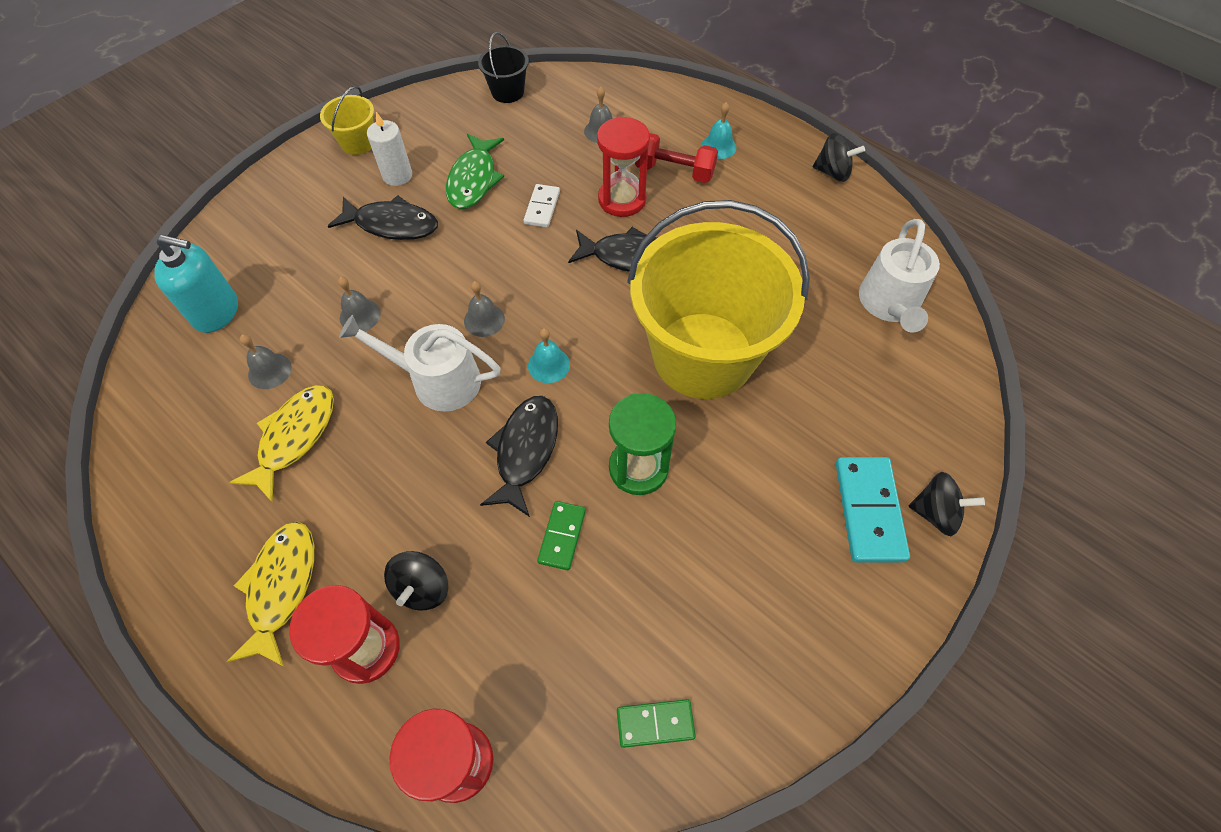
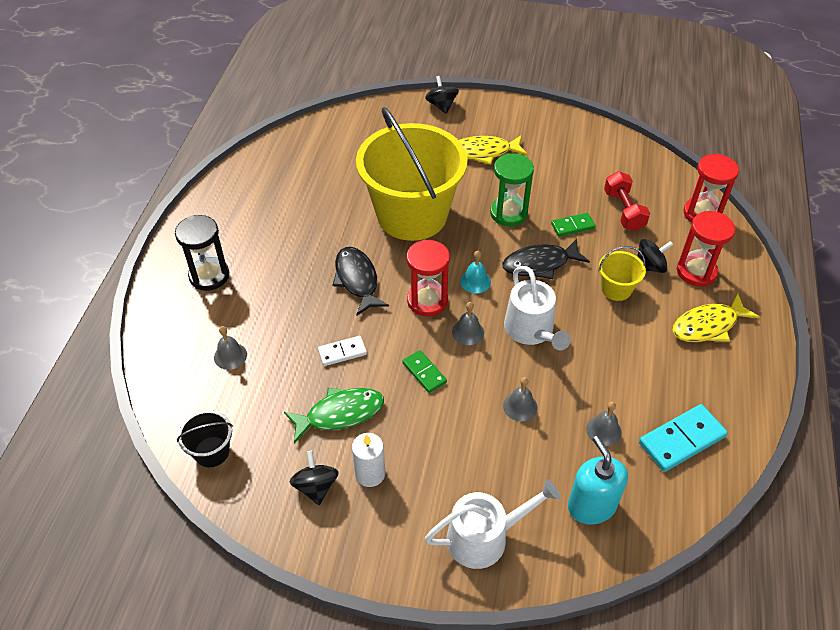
camera: 120 degrees left, 10 degrees down
(294, 437) = (631, 381): yellow fish -> yellow fish (484, 152)
(358, 142) = (349, 535): yellow bucket -> yellow bucket (616, 289)
(392, 224) = (425, 442): black fish -> none
(622, 199) = (303, 308): red hourglass -> red hourglass (427, 301)
(655, 723) = (622, 160): green domino -> green domino (424, 373)
(674, 171) = (253, 291): red dumbbell -> red dumbbell (623, 211)
(718, 146) = (209, 276): turquoise bell -> black hourglass
(832, 172) = (204, 207): black spinning top -> black spinning top (316, 487)
(869, 510) = (459, 126): turquoise domino -> turquoise domino (681, 439)
(889, 304) = (313, 151): white watering can -> white watering can (484, 537)

